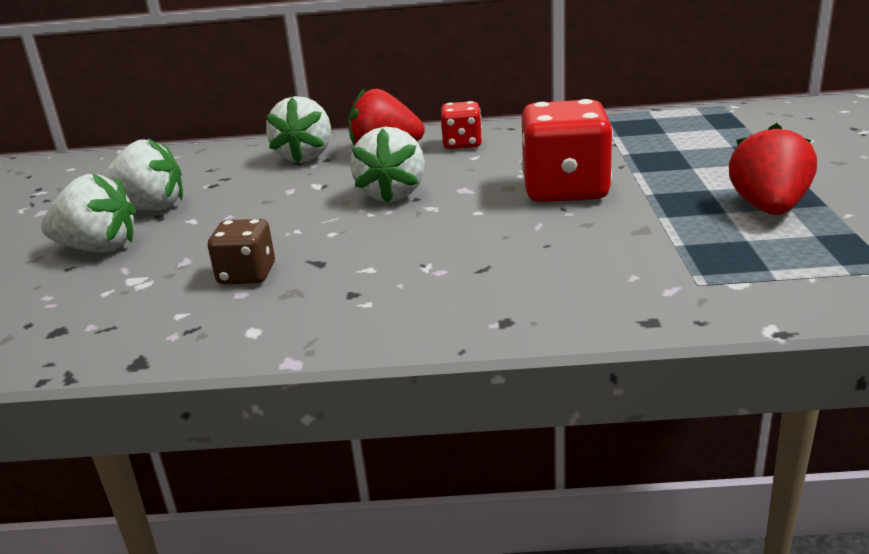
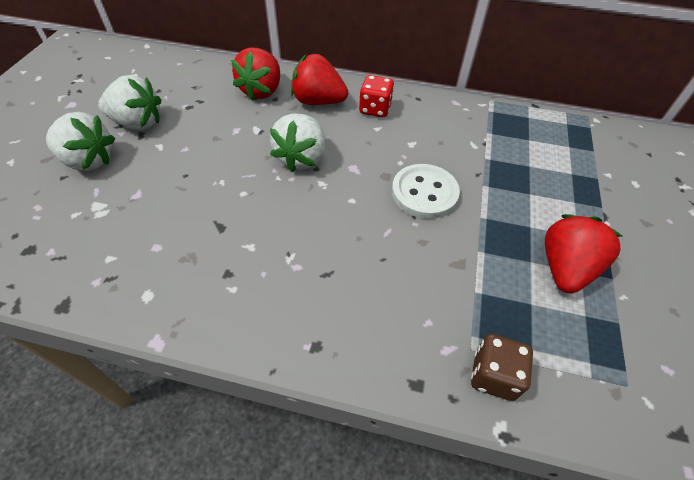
camera: 10 degrees right, 25 degrees up
(247, 275) = (168, 226): brown dice -> brown dice (493, 375)
(305, 156) = (262, 91): white strawberry -> red strawberry
(565, 190) = (424, 193): red dice -> white button

